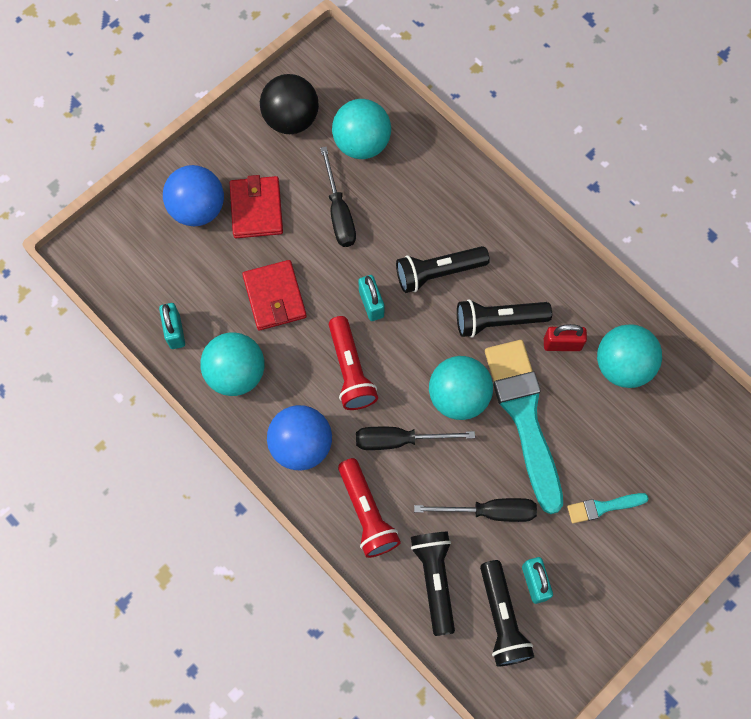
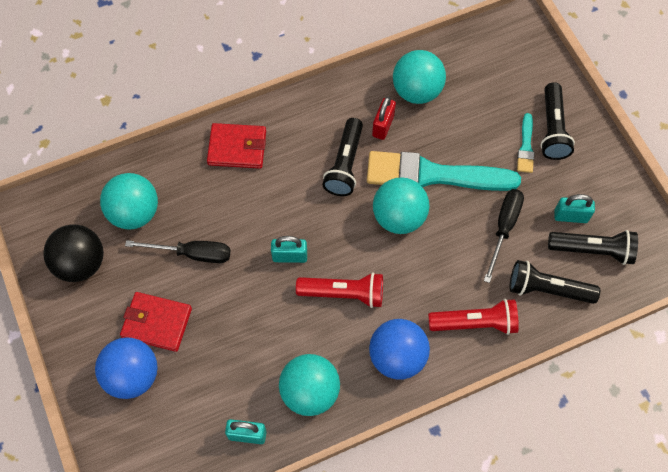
camera: 70 degrees left, 5 degrees down
(274, 297) = (250, 334): red wallet -> red wallet (237, 148)
(399, 440) = (420, 275): black screwdriver -> none
(438, 273) = (283, 194): black flashlight -> black flashlight (552, 129)

